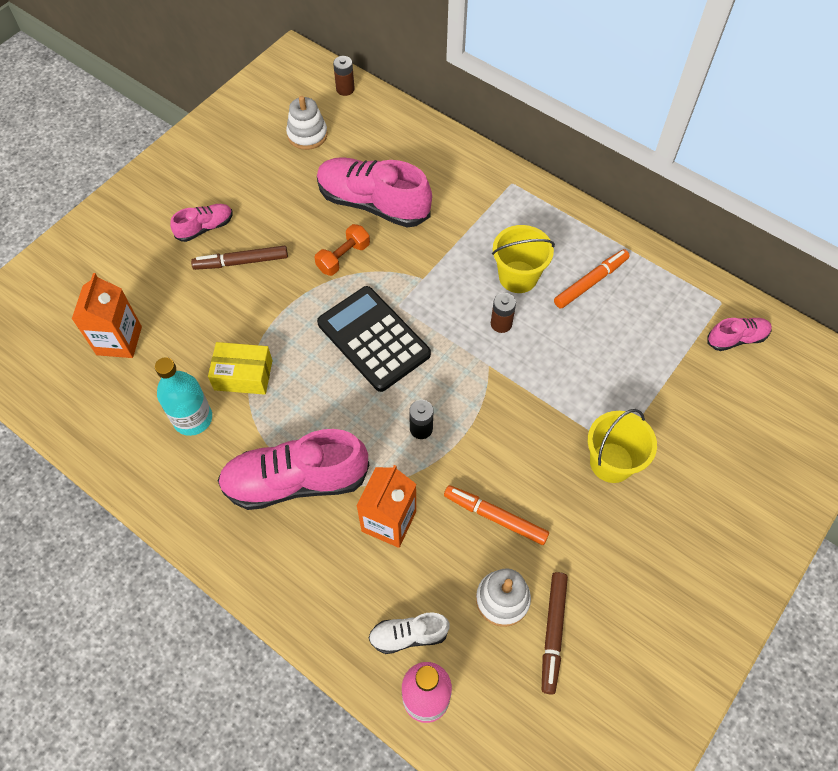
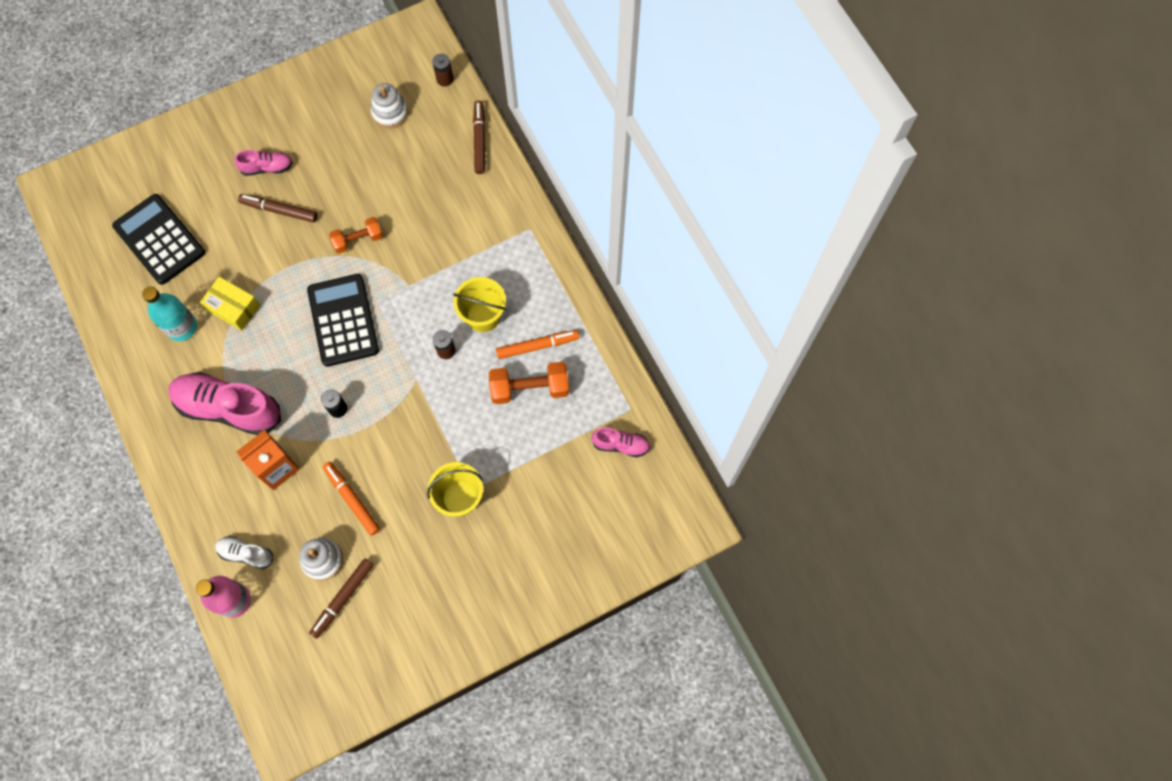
camera: 25 degrees right, 10 degrees up
(119, 340) = (159, 240): orange carton -> black calculator
(373, 204) = (407, 201): pink shoe -> none
(412, 127) = (479, 140): none -> brown marker
(610, 324) = (529, 388): none -> orange dumbbell

